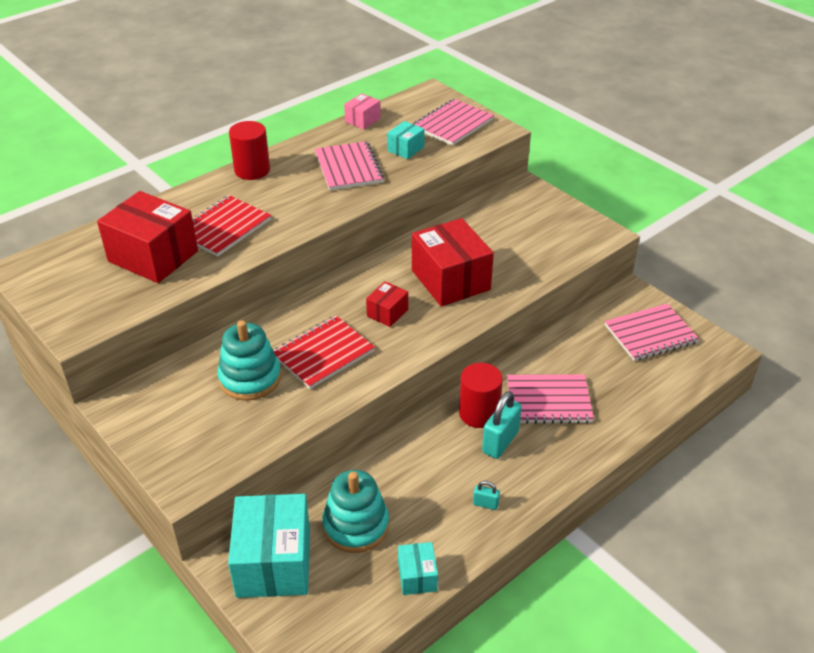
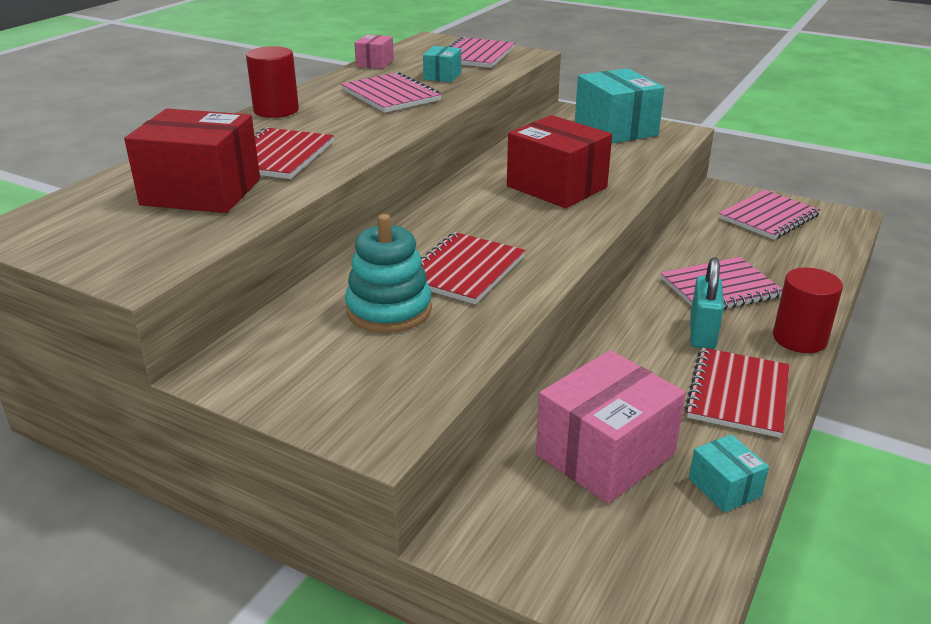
camera: 20 degrees left, 10 degrees down
(273, 562) = (529, 523): turquoise box -> turquoise box (615, 129)
(356, 525) = (605, 454): turquoise stacking toy -> pink box
(387, 313) = (510, 223): red box -> none
(479, 413) = (656, 314): red cylinder -> red cylinder (799, 339)
(485, 504) = (738, 394): turquoise padlock -> red notebook

